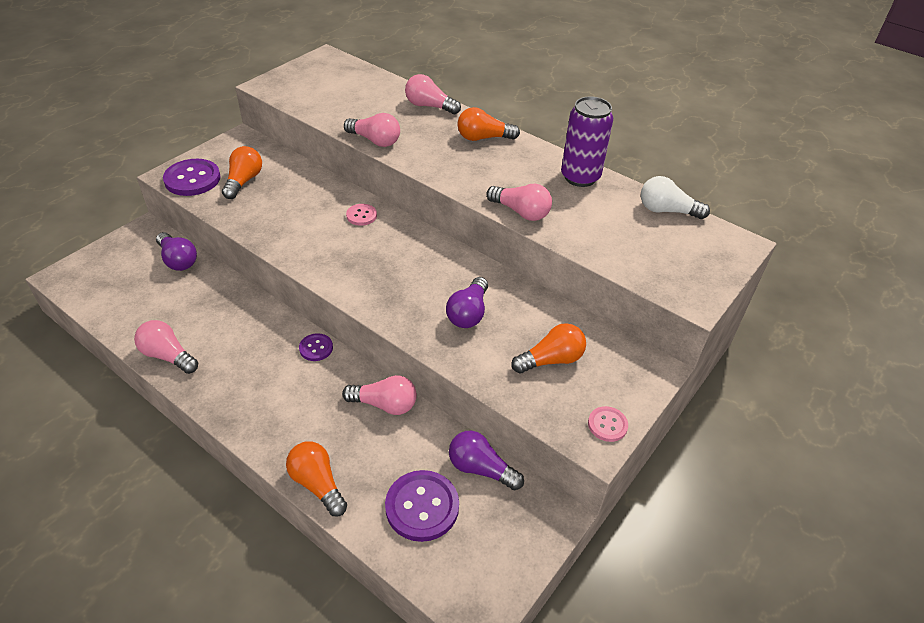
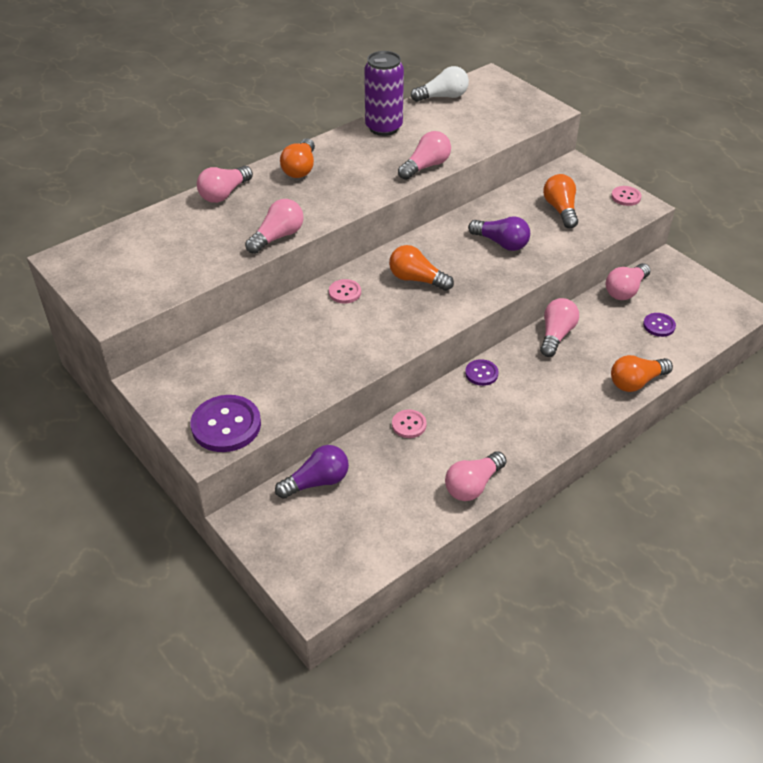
camera: 75 degrees left, 0 degrees up
(243, 305) = (409, 425): none -> pink button
(244, 181) = (248, 379): orange light bulb -> orange light bulb (417, 279)
(422, 507) = (659, 325): purple button -> purple button, size x0.54
(481, 469) = (625, 290): purple light bulb -> pink light bulb
(667, 211) = (443, 97): white light bulb -> white light bulb turned 135 degrees counterclockwise

